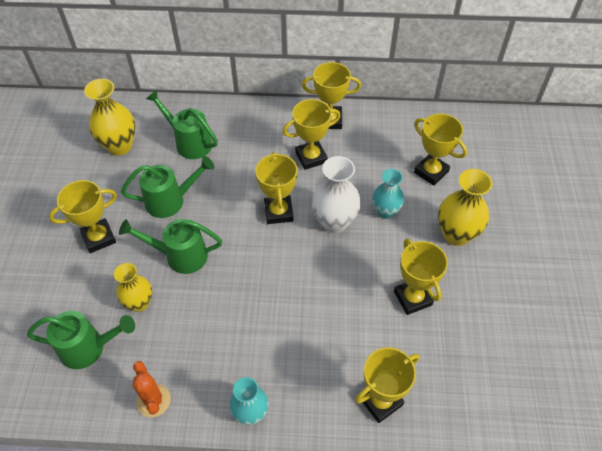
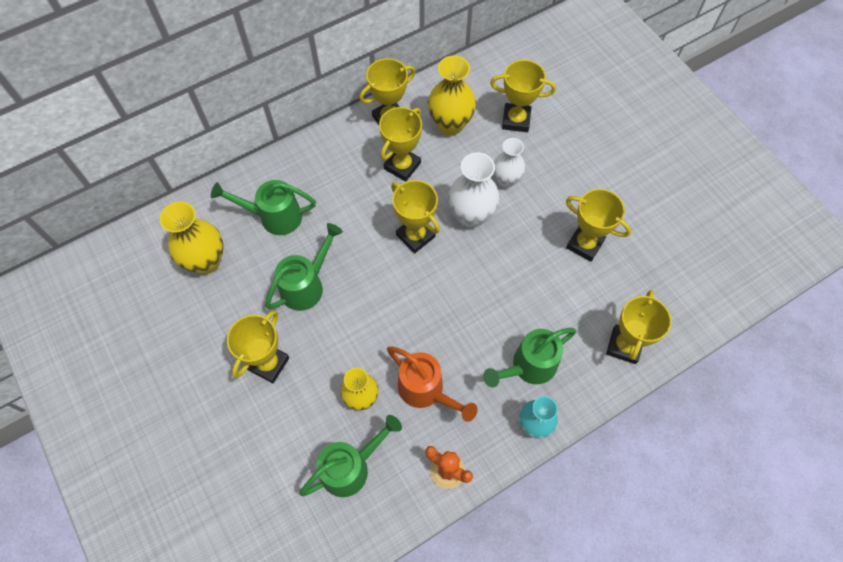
camera: 35 degrees left, 10 degrees up
(180, 256) = (361, 331): green watering can -> green watering can (528, 366)
(189, 329) = (426, 391): none -> orange watering can
(385, 211) = (506, 180): turquoise vase -> white vase
(456, 234) = (577, 167): yellow vase -> yellow vase (450, 124)

